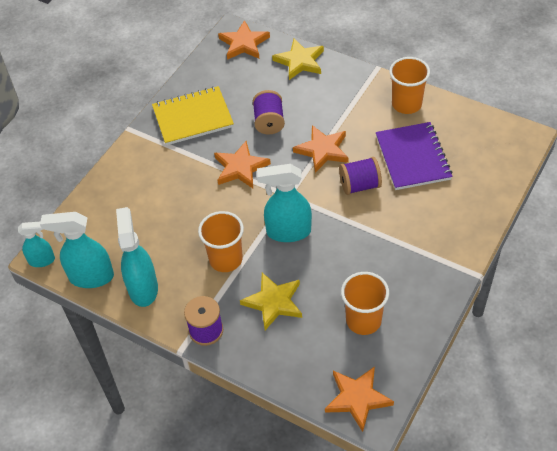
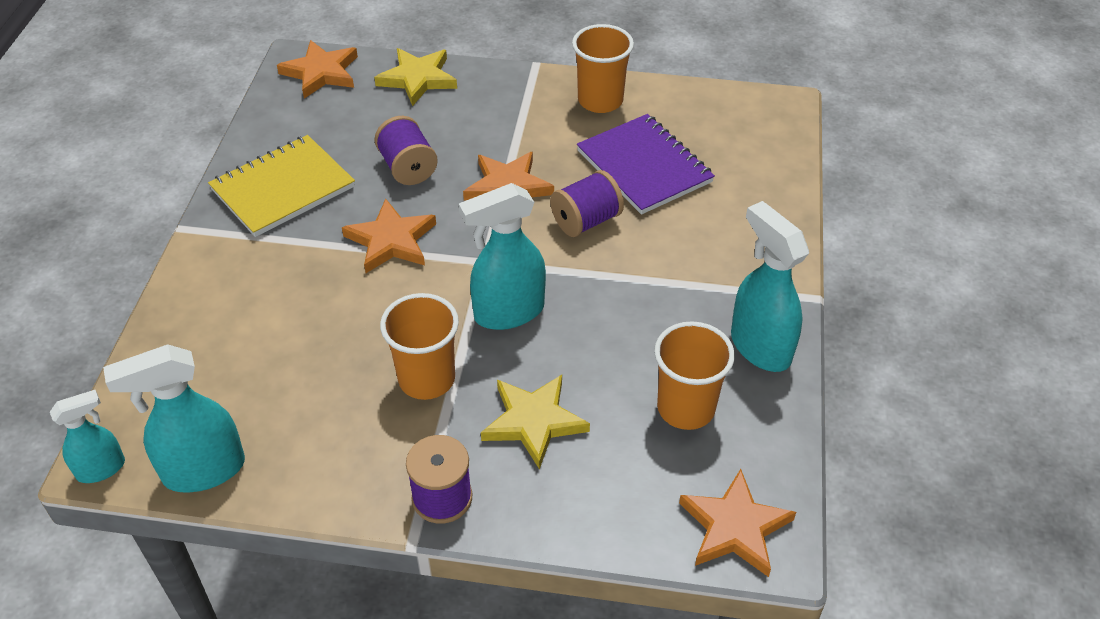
camera: 25 degrees left, 5 degrees down
(143, 288) = (304, 462): turquoise spray bottle -> turquoise spray bottle (759, 347)

